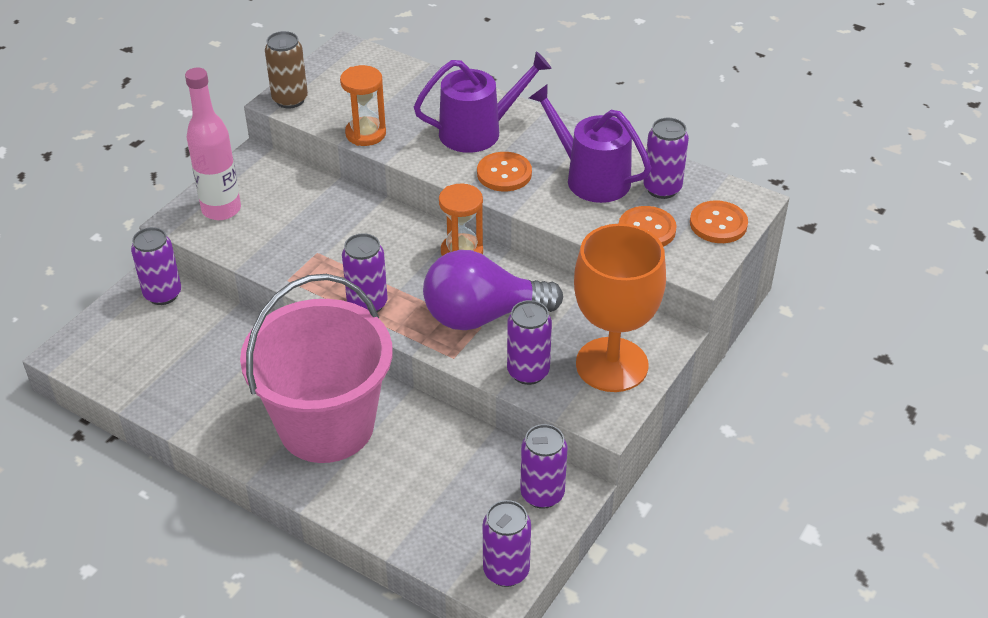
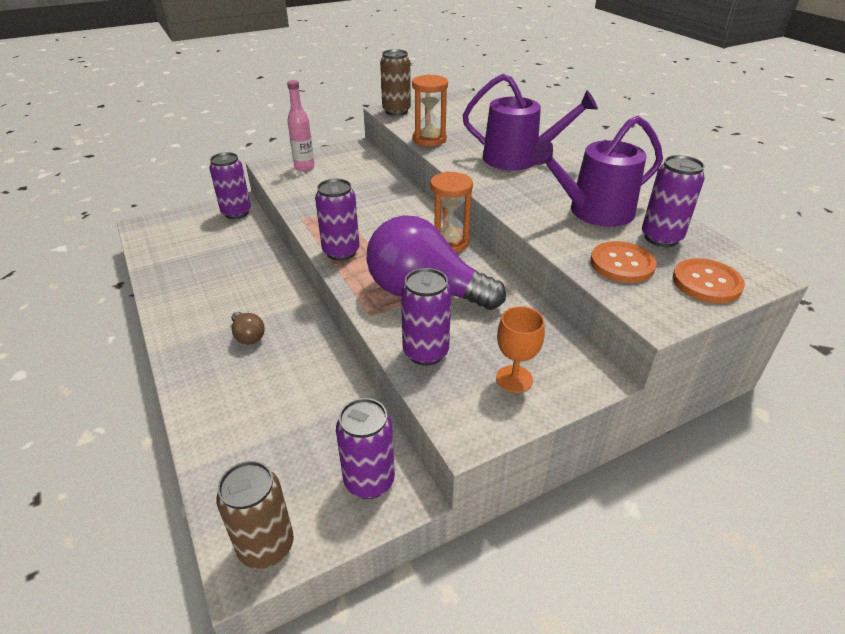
camera: 30 degrees right, 5 degrees down
(221, 209) = (304, 167): pink bottle -> pink bottle, size x0.65
(326, 425) = (248, 336): pink bucket -> brown light bulb
(504, 173) = (516, 188): orange button -> none
(506, 571) = (266, 547): purple can -> brown can
(591, 178) = (594, 212): purple watering can -> purple watering can turned 90 degrees counterclockwise
(612, 365) = (514, 379): orange goblet -> orange goblet, size x0.44

